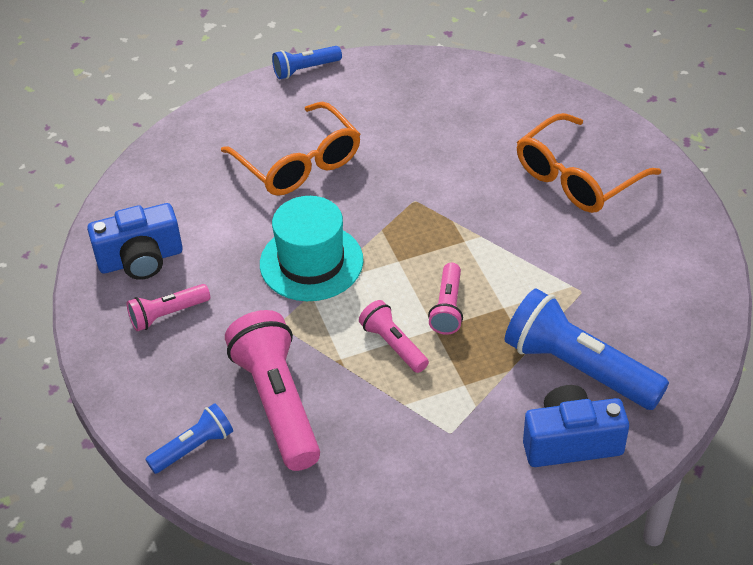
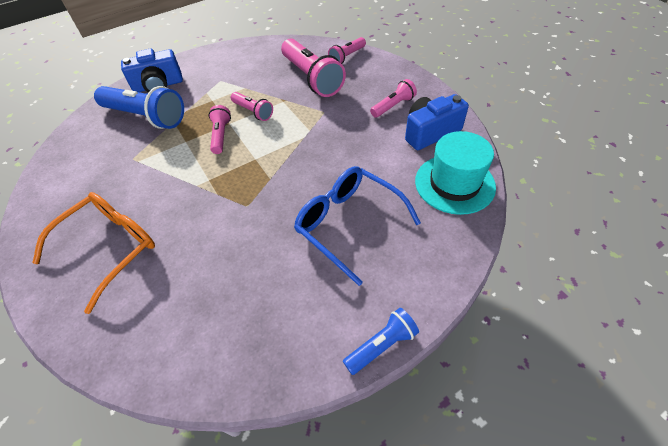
camera: 170 degrees right, 5 degrees up
(194, 447) = (347, 57): blue flashlight -> pink flashlight
(299, 163) = (348, 224): orange glasses -> blue glasses
(311, 262) = (314, 148): turquoise hat -> turquoise hat (454, 183)

